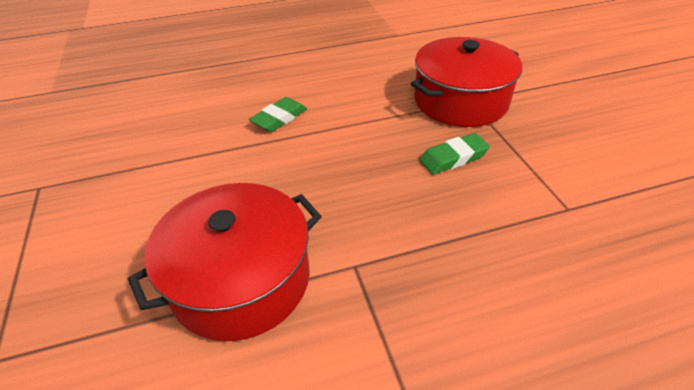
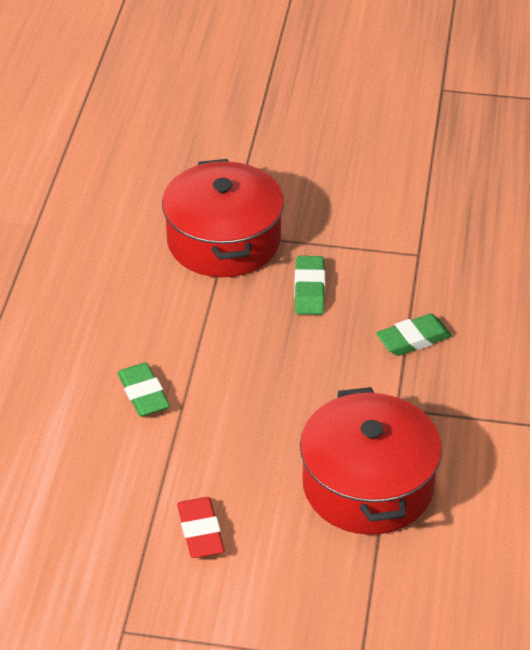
camera: 65 degrees left, 0 degrees up
(149, 191) = (200, 532): none -> red eraser
(455, 245) = (413, 339): none -> green eraser

